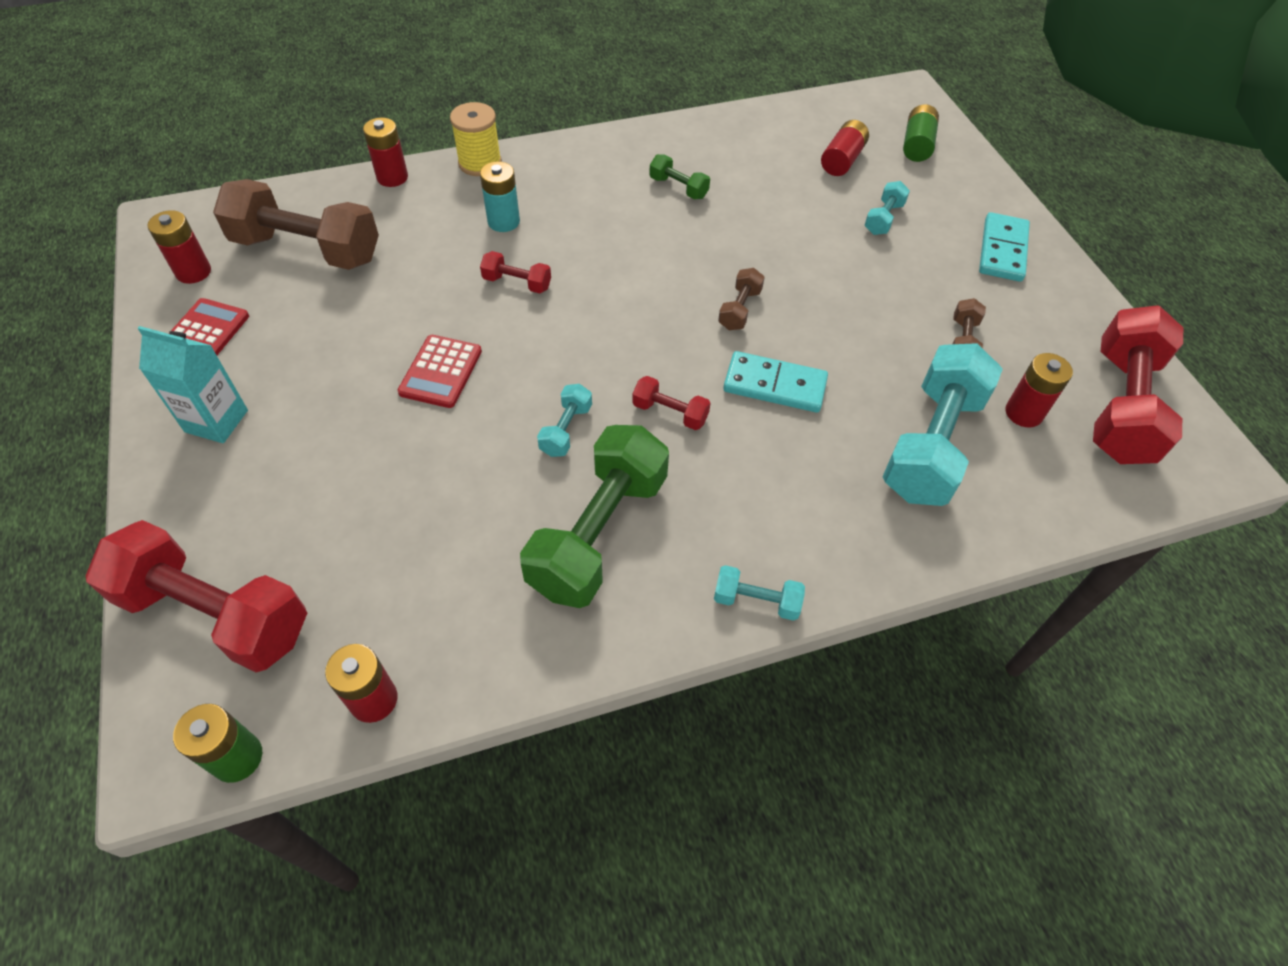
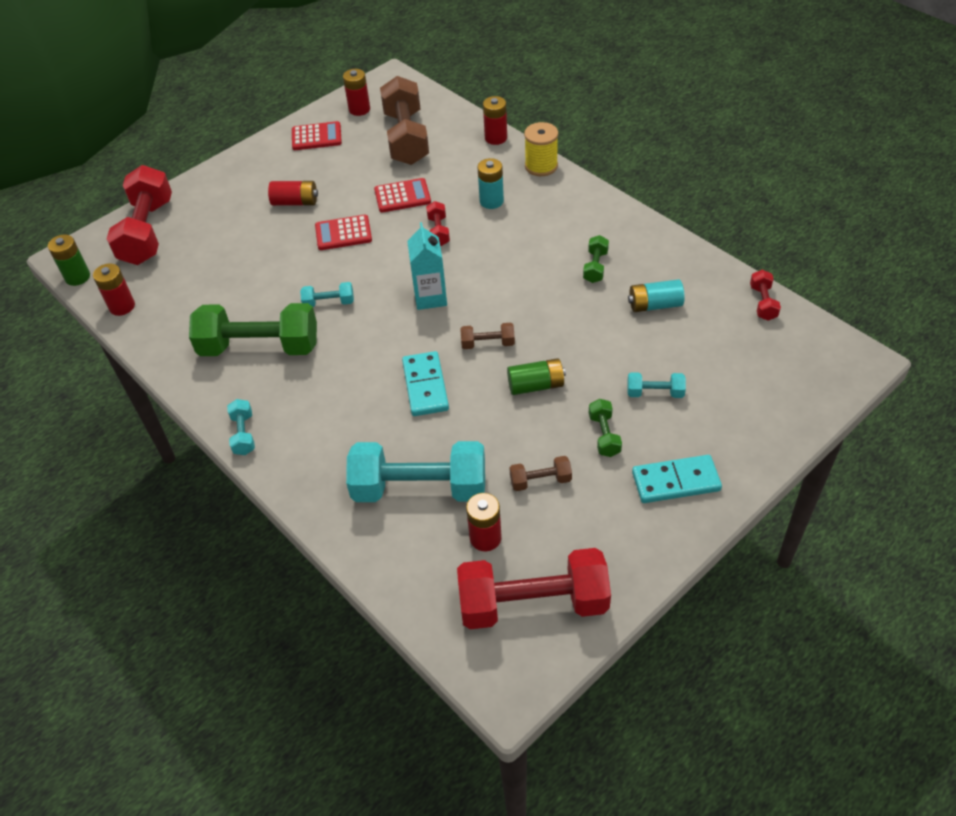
camera: 70 degrees right, 5 degrees down
(216, 421) = (260, 172): turquoise carton -> turquoise carton (430, 297)
(420, 292) = (402, 196): none -> red calculator
(670, 413) = (369, 343): red dumbbell -> red dumbbell (763, 303)
(764, 172) = (654, 305): none -> turquoise battery
(842, 160) = (711, 345): red battery -> red battery (295, 202)
(917, 145) = (778, 387): green battery -> green battery (536, 385)
(922, 273) = (604, 435): none -> green dumbbell

